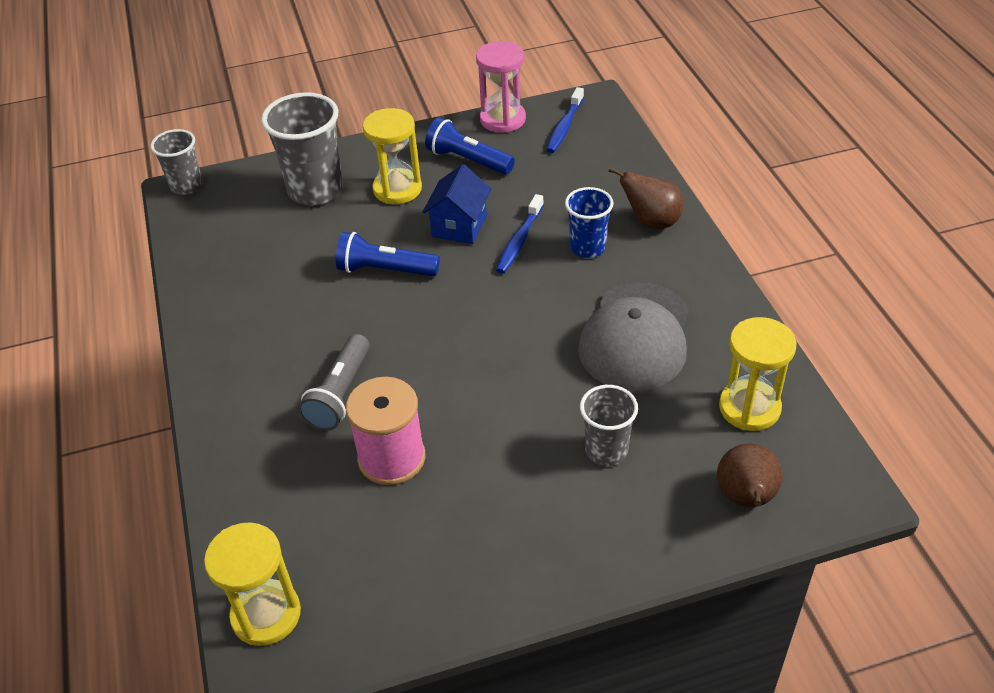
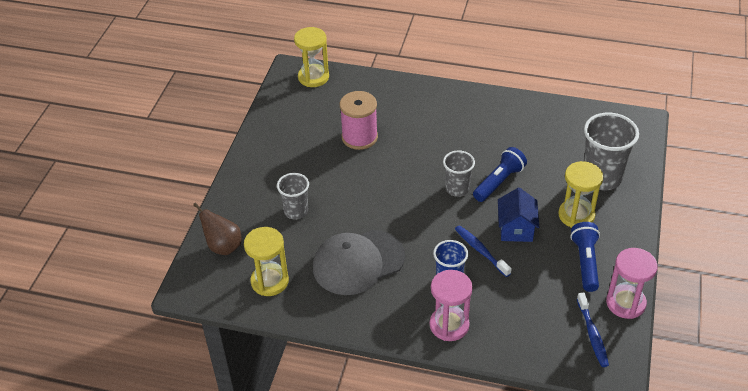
camera: 120 degrees right, 0 degrees up
(186, 186) = (645, 125): grey cup -> grey cup (457, 189)
(340, 394) = (416, 134): grey flashlight -> none
(459, 226) = (516, 229): blue house -> blue house turned 45 degrees clockwise
(468, 160) = (585, 262): blue flashlight -> blue flashlight turned 60 degrees counterclockwise
(564, 127) = (592, 334): blue toothbrush -> blue toothbrush turned 150 degrees counterclockwise
(635, 337) = (358, 262): grey cap -> grey cap turned 75 degrees counterclockwise
(651, 222) = (449, 325): brown pear -> pink hourglass

